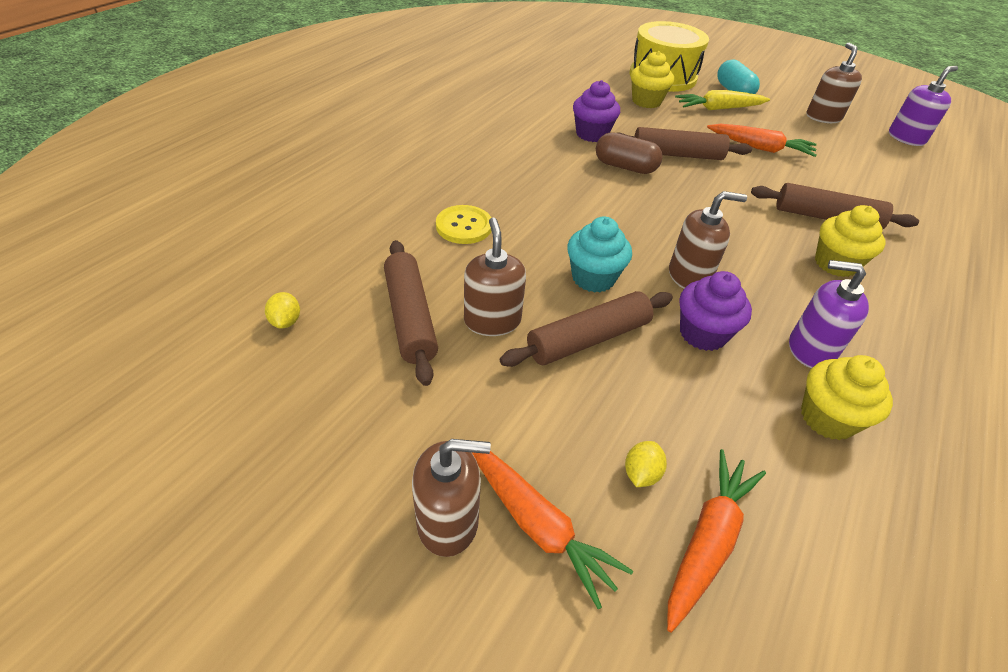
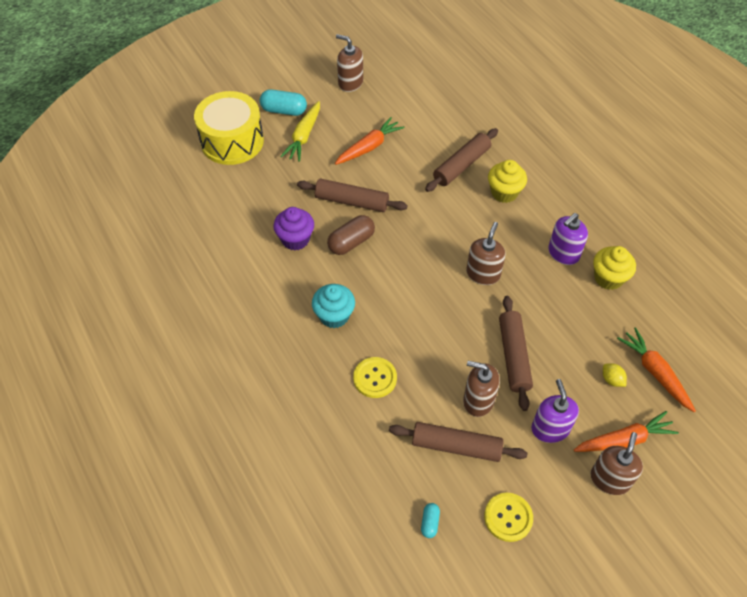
camera: 60 degrees left, 10 degrees up
(286, 321) = (430, 523): yellow lemon -> turquoise capsule
(322, 400) = (508, 517): none -> yellow button
(593, 278) = (463, 326): turquoise cupcake -> turquoise cupcake (334, 316)
(646, 101) = (266, 176): yellow cupcake -> none
(677, 154) = (352, 201): brown rolling pin -> brown rolling pin turned 75 degrees clockwise
(702, 333) = (532, 296): purple cupcake -> none
(906, 138) = (400, 57): purple soap dispenser -> purple soap dispenser (550, 429)

